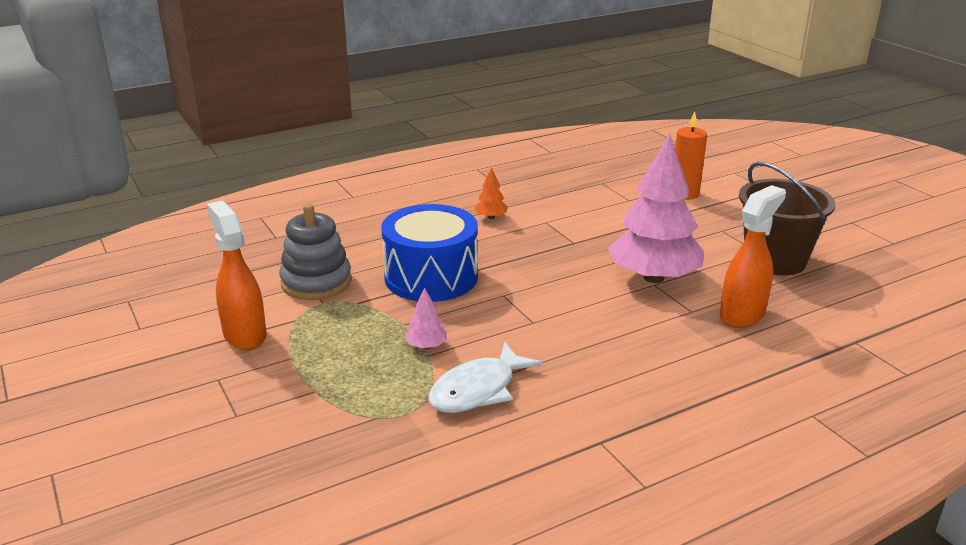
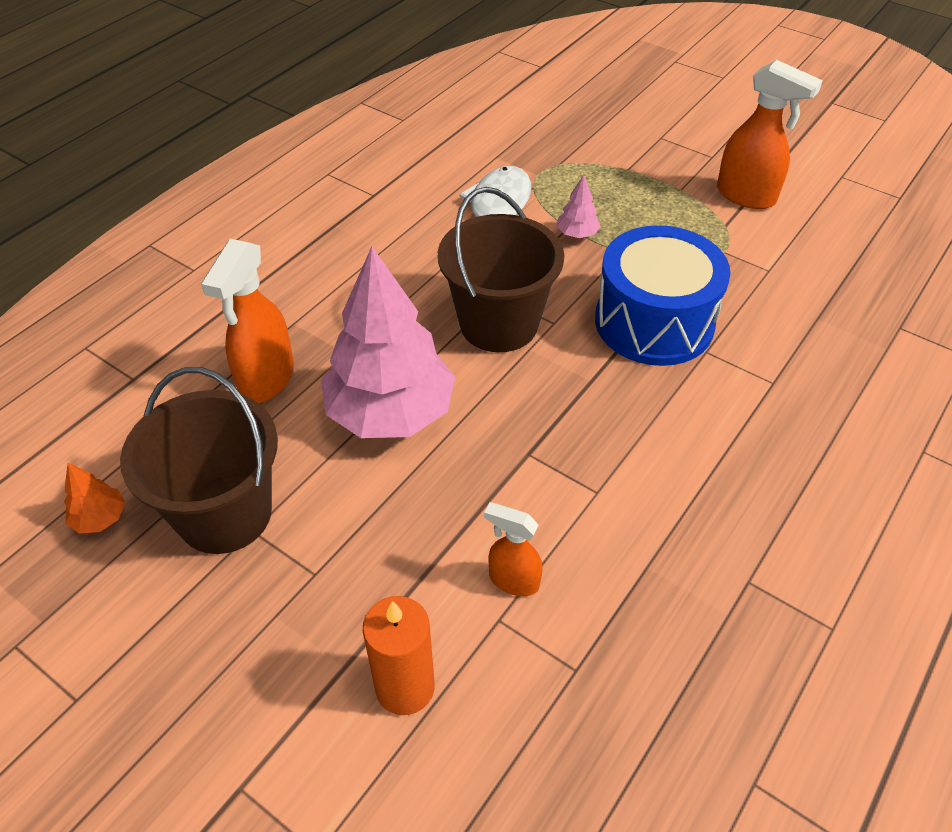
camera: 155 degrees right, 20 degrees up
(316, 282) = (763, 274): grey stacking toy -> none
(491, 217) = (682, 472): orange tree -> orange tree (100, 518)
(546, 303) = (498, 324): none -> brown bucket
(614, 207) = (513, 580): none -> orange spray bottle

